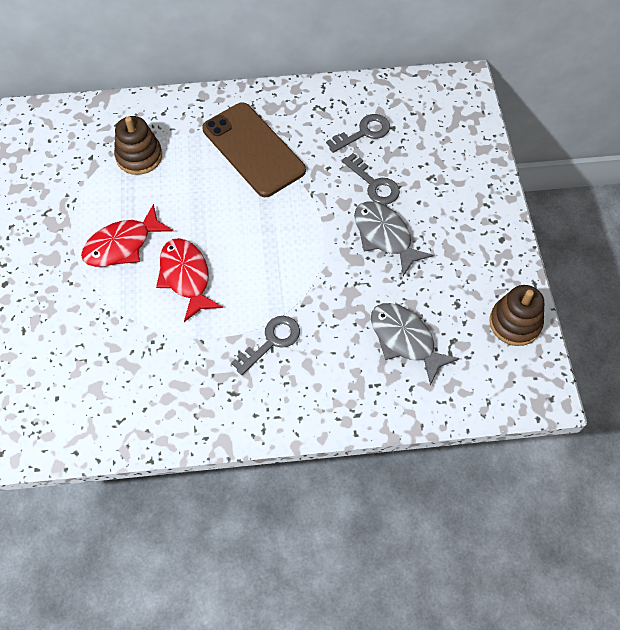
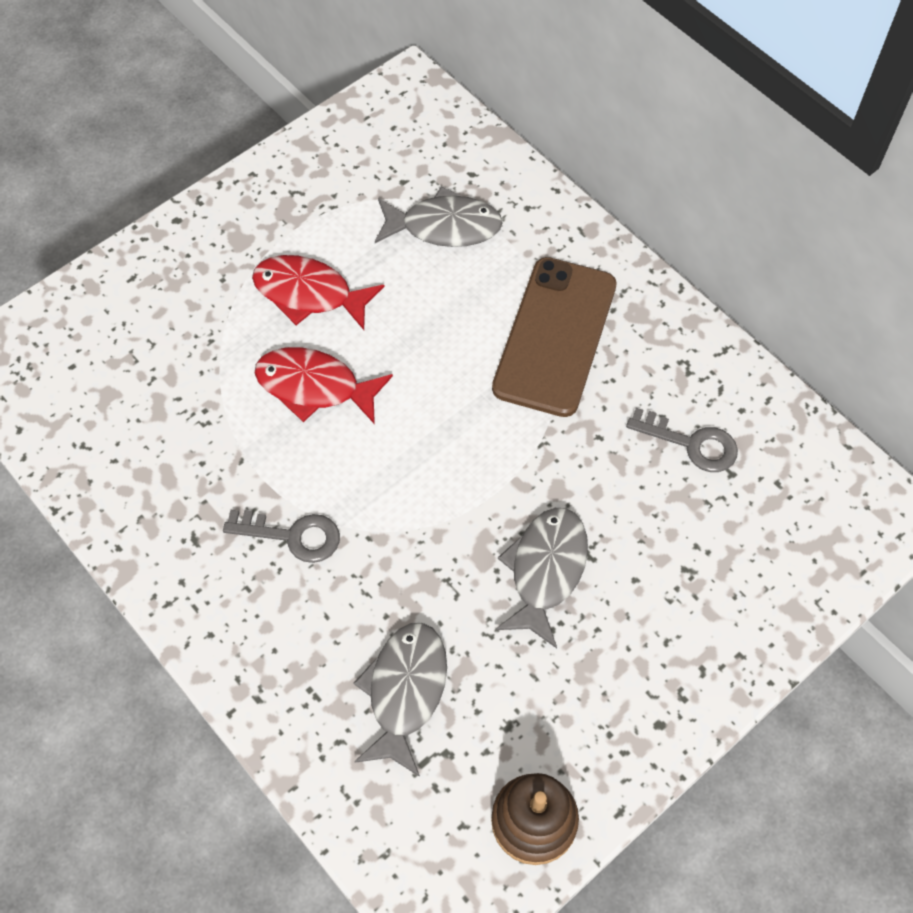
camera: 55 degrees right, 0 degrees up
(139, 156) = (444, 227): brown stacking toy -> grey fish
(186, 277) = (315, 387): red fish -> red fish turned 105 degrees counterclockwise
(374, 184) = (618, 507): grey key -> none

